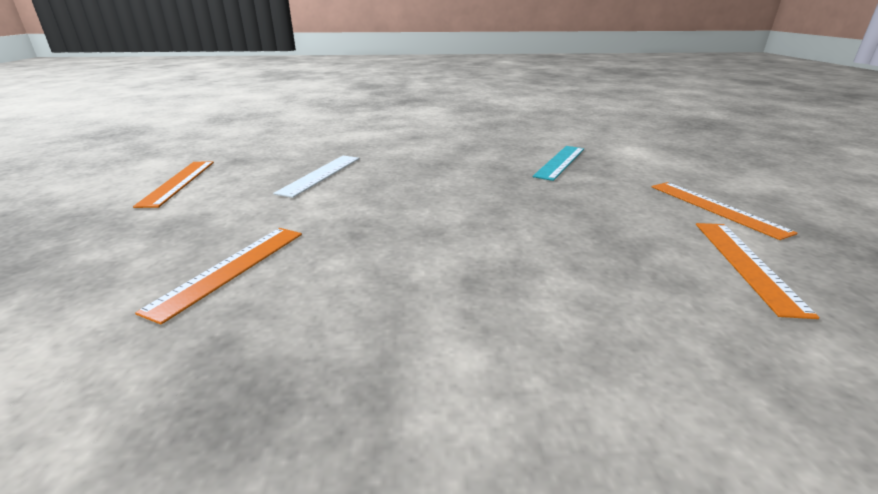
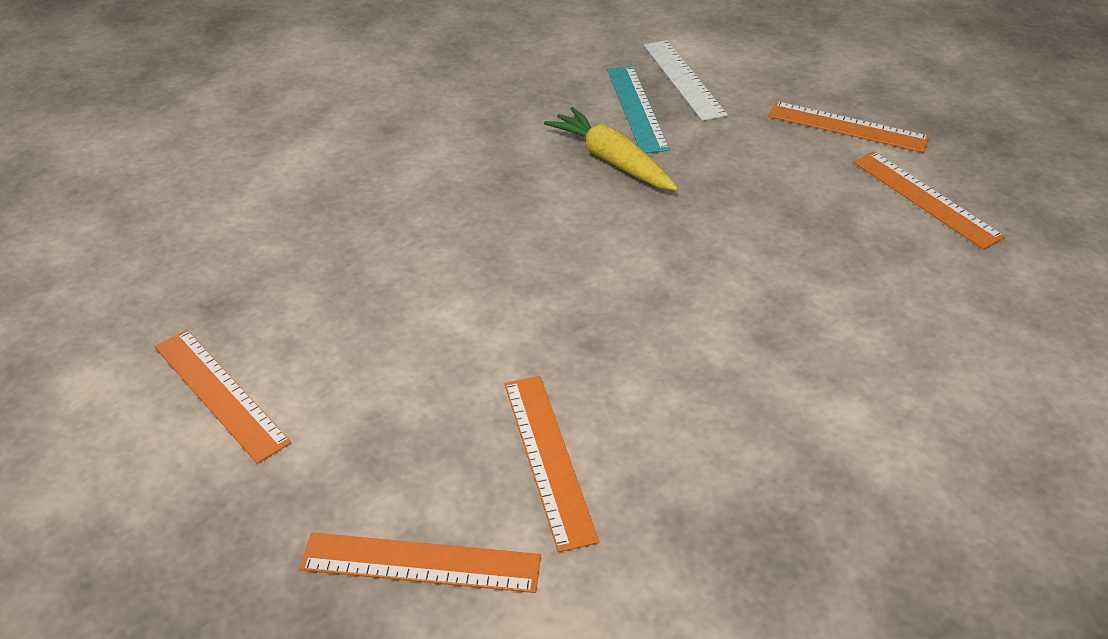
camera: 40 degrees left, 15 degrees up
(83, 277) = (420, 563): none -> orange ruler
(320, 175) = (393, 274): white ruler -> white ruler (684, 79)
(509, 174) = (612, 160): none -> yellow carrot

